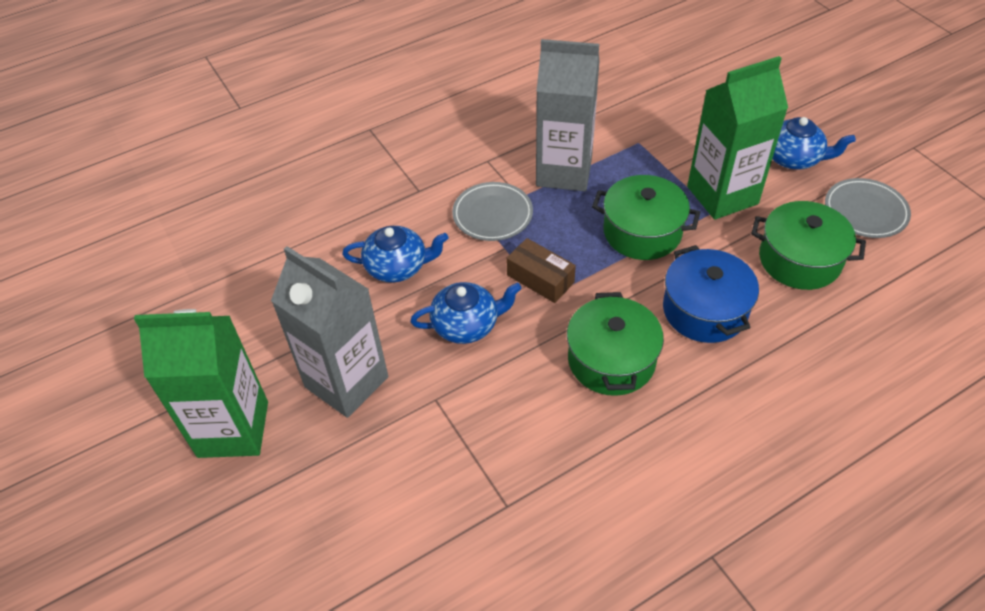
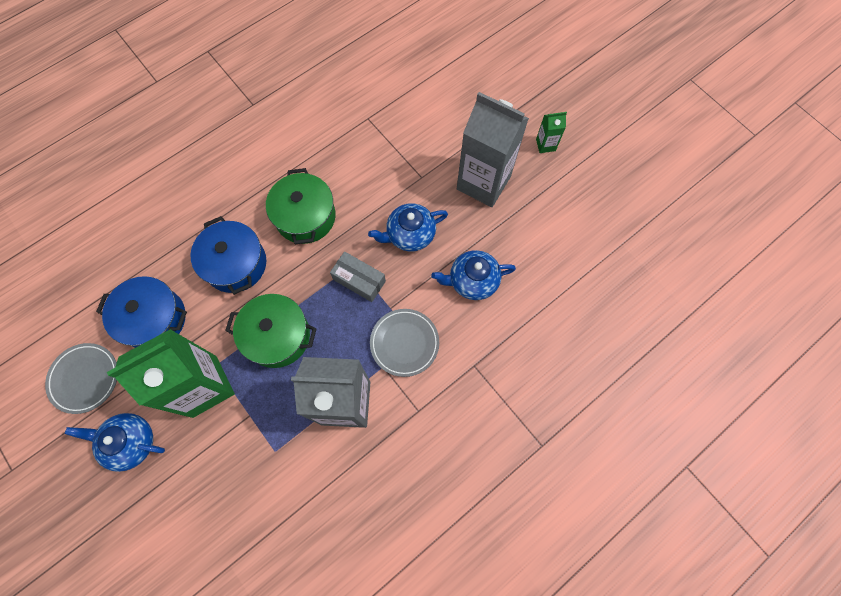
camera: 170 degrees right, 20 degrees up
(233, 429) = (545, 145): green carton -> green carton, size x0.42
(540, 279) = (359, 280): brown box -> grey box
(799, 260) = (154, 319): green pot -> blue pot

